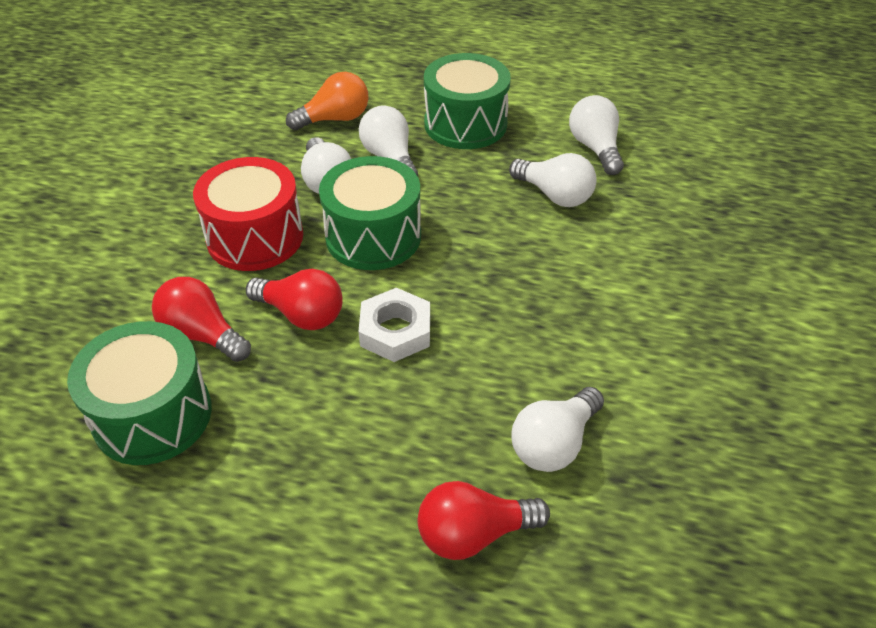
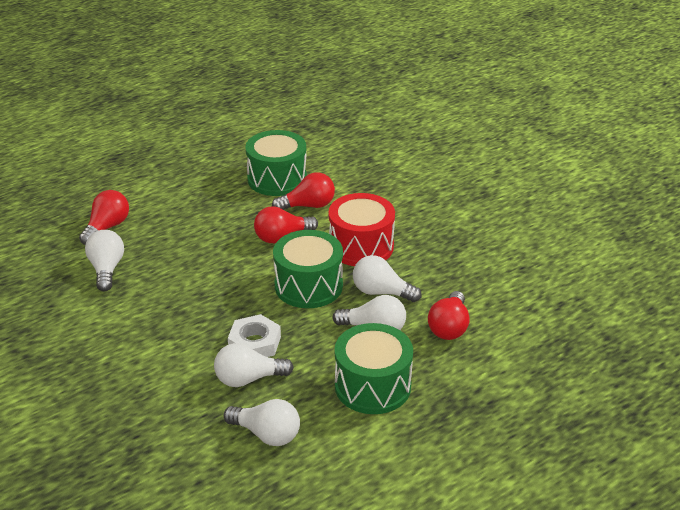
camera: 130 degrees right, 10 degrees down
(334, 119) = (449, 327): orange light bulb -> red light bulb
(395, 331) = (231, 259): white nut -> white nut (255, 343)

